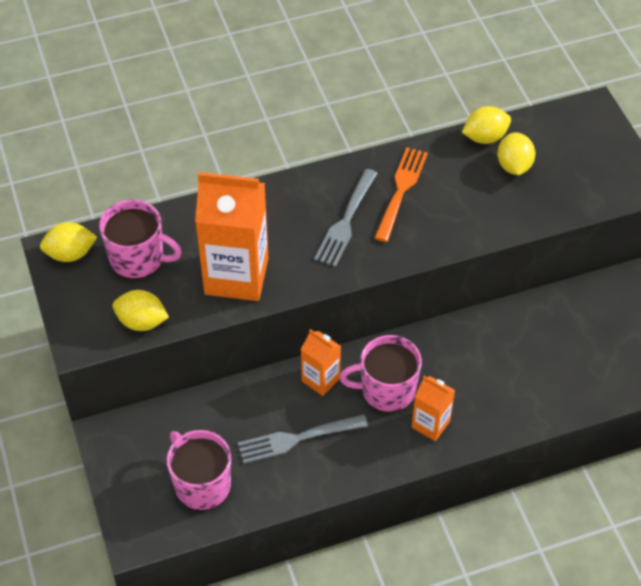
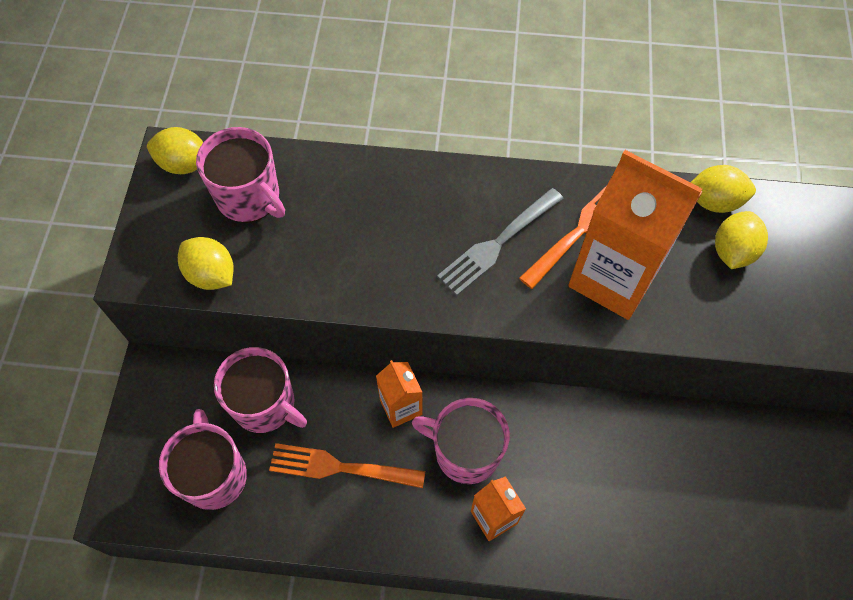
camera: 25 degrees right, 10 degrees up
(213, 420) = (265, 404): none -> pink mug
(236, 276) = (341, 261): orange carton -> orange carton (613, 278)
(298, 438) = (341, 467): grey fork -> orange fork

